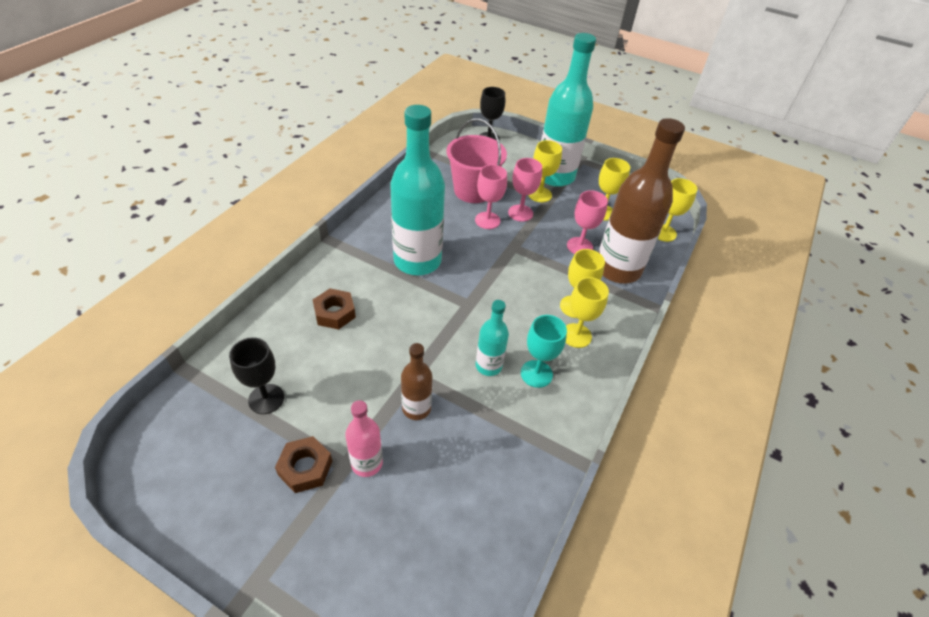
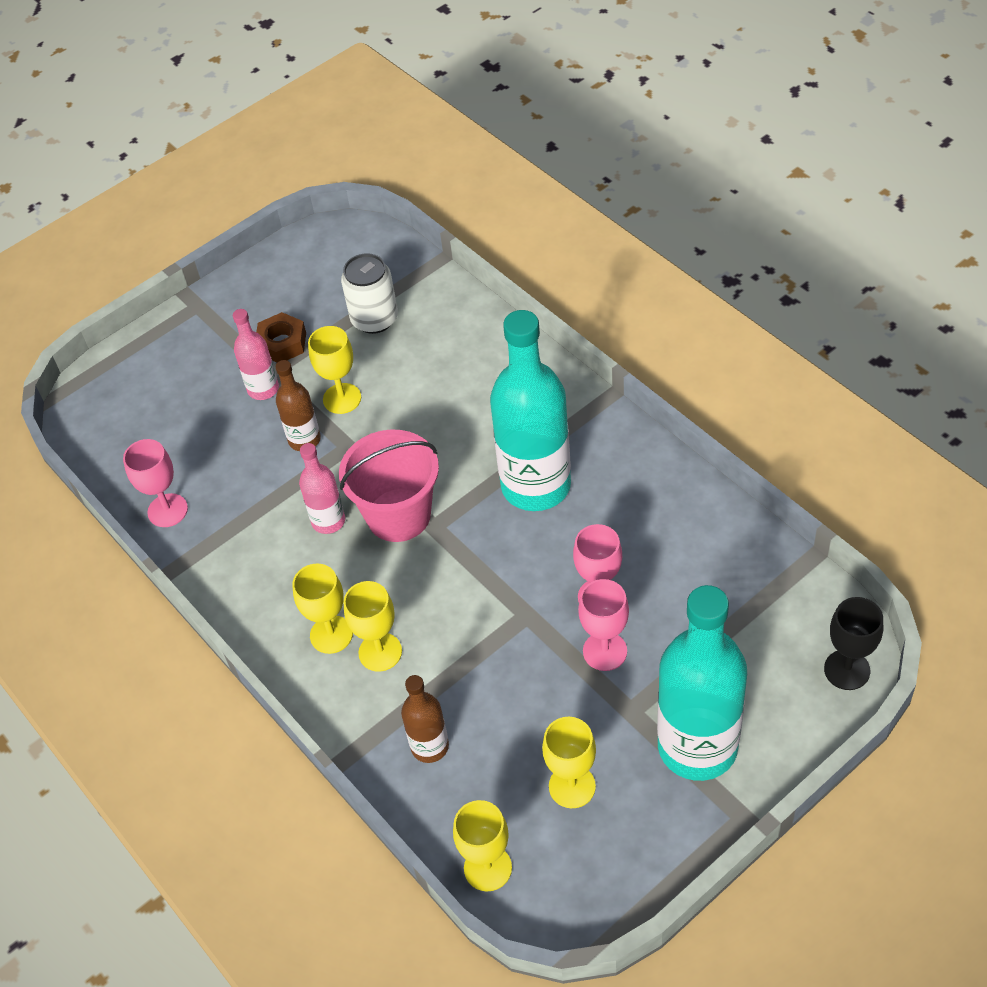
camera: 120 degrees right, 5 degrees up
(266, 399) = (374, 319): black goblet -> white can
(334, 313) = (472, 385): brown nut -> none
(473, 191) = (682, 597): pink bucket -> pink bucket (398, 515)
(488, 366) = (328, 521): turquoise bottle -> pink bottle
(536, 374) = (295, 567): turquoise goblet -> none
(539, 194) = (648, 699): yellow goblet -> yellow goblet (342, 398)
(579, 246) = (498, 711): pink goblet -> pink goblet (167, 510)
(618, 269) = (430, 746): brown bottle -> brown bottle, size x0.49

